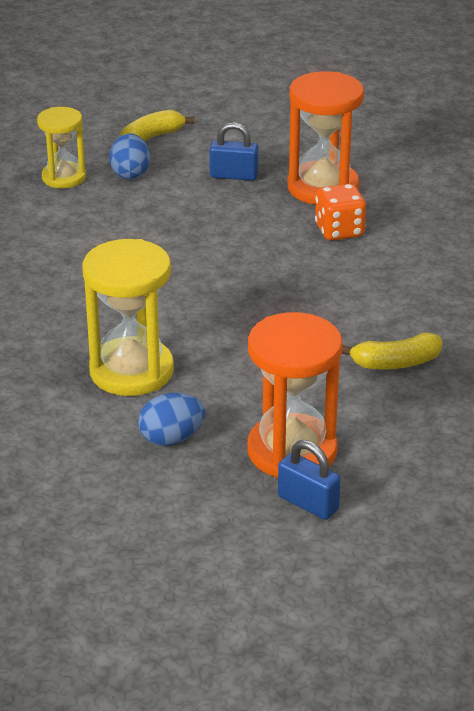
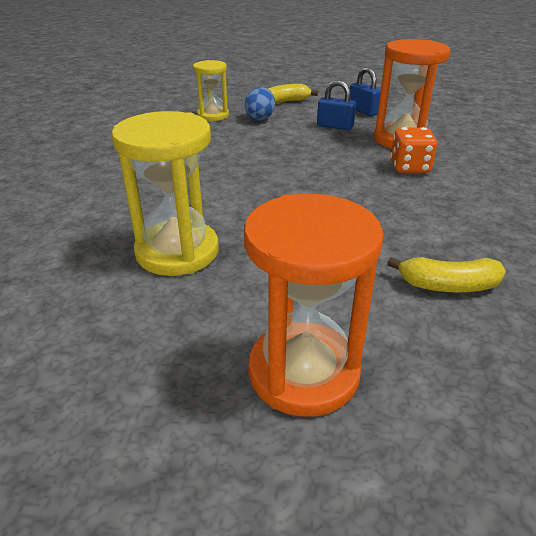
camera: 15 degrees right, 0 degrees up
(171, 438) = (175, 329): blue egg -> none
(308, 503) = (299, 460): blue padlock -> blue padlock (363, 111)

